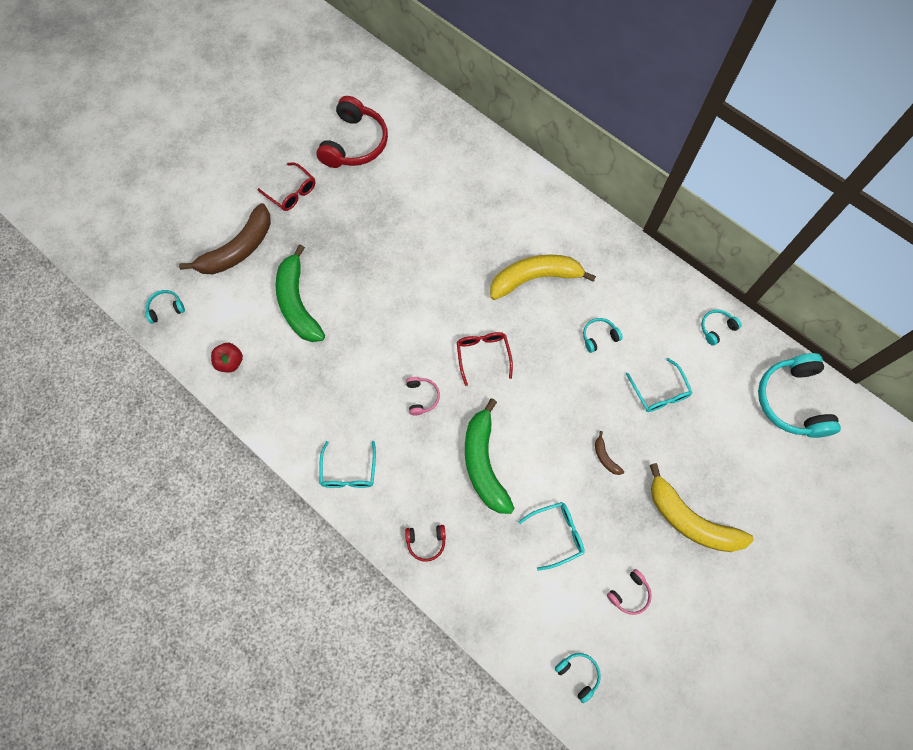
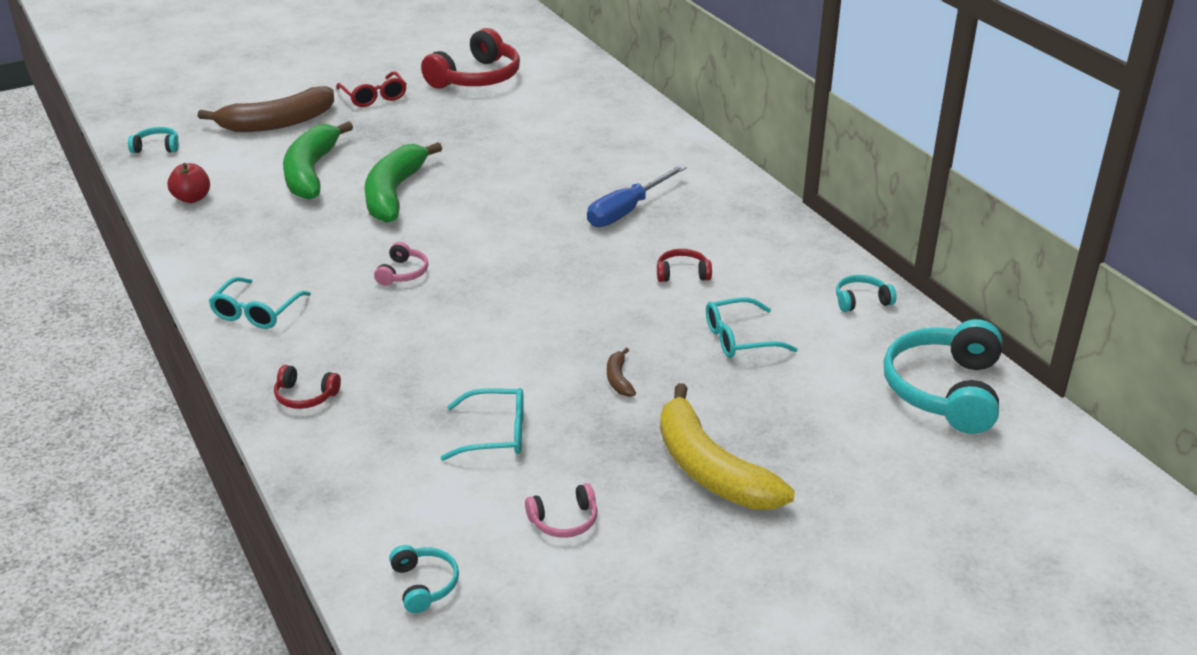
camera: 20 degrees right, 35 degrees down
(483, 355) = (511, 256): red glasses -> none
(484, 463) = (441, 345): green banana -> green banana (394, 193)
(535, 278) = (627, 211): yellow banana -> blue screwdriver
(599, 337) = (682, 274): turquoise headphones -> red headphones
(659, 392) = (739, 338): turquoise glasses -> turquoise glasses turned 75 degrees clockwise

